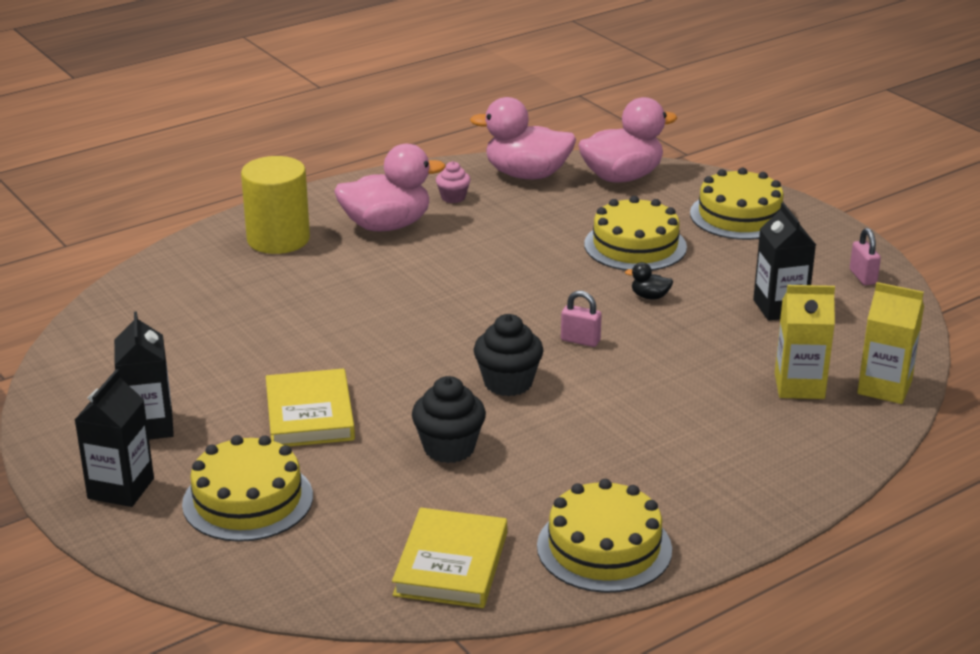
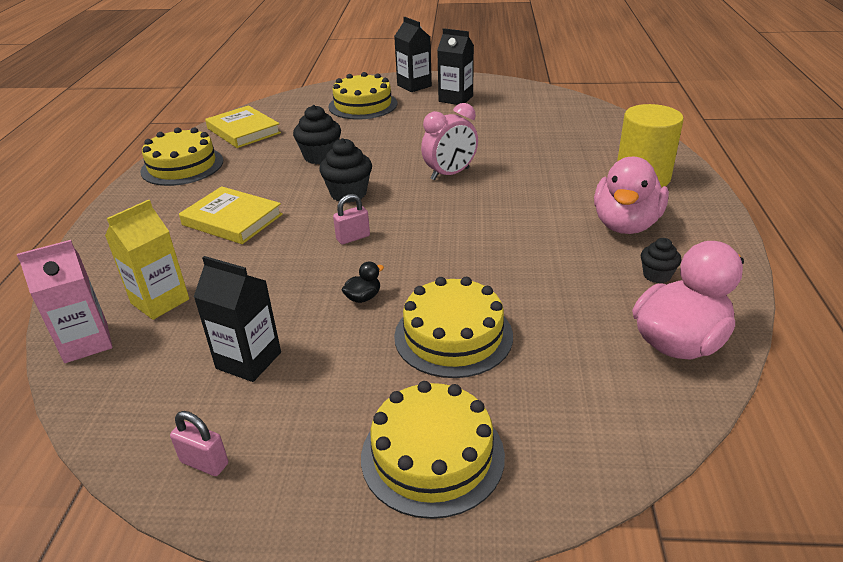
camera: 130 degrees right, 5 degrees up
(310, 414) = (408, 133): yellow book -> yellow book (232, 220)
(390, 341) = (450, 174): none -> pink clock
(453, 197) = (656, 275): pink cupcake -> black cupcake
(622, 177) = (619, 413): pink duck -> none
(884, 387) = (86, 342): yellow carton -> pink carton

